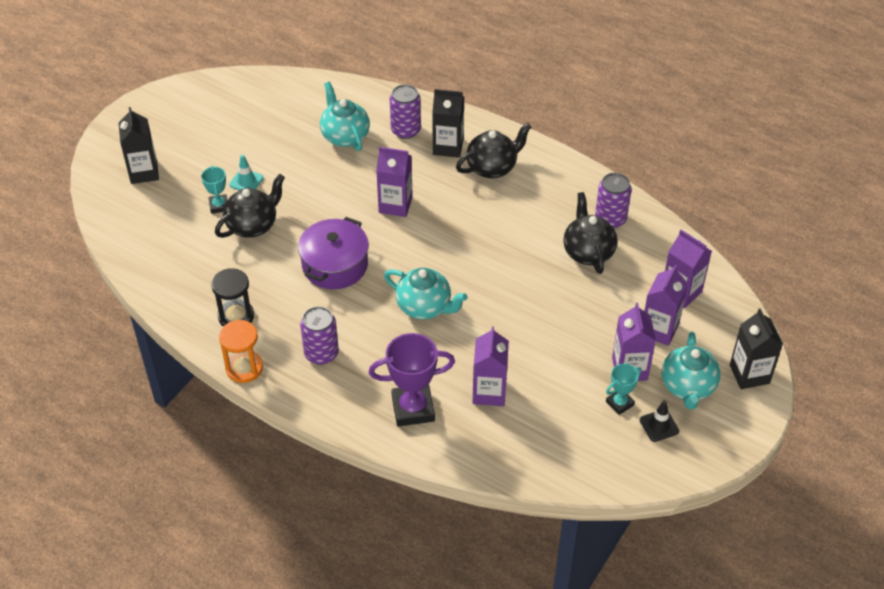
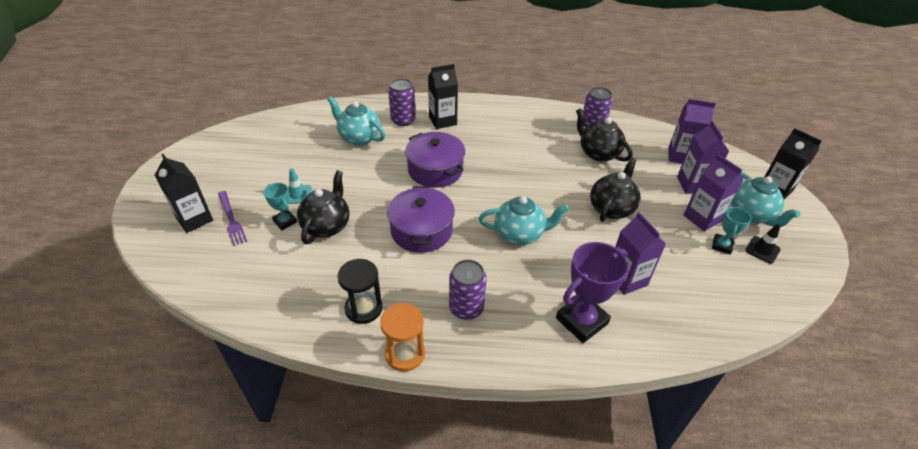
camera: 30 degrees left, 5 degrees down
(174, 185) = (231, 219): none -> purple fork
(395, 205) = (435, 170): purple carton -> purple pot
(492, 167) = (485, 123): black teapot -> black teapot (611, 208)

